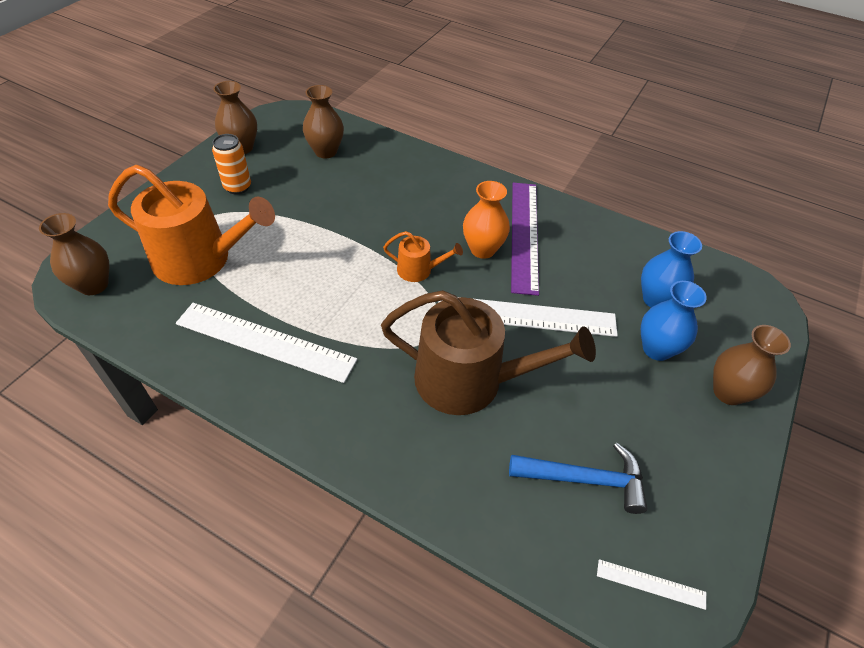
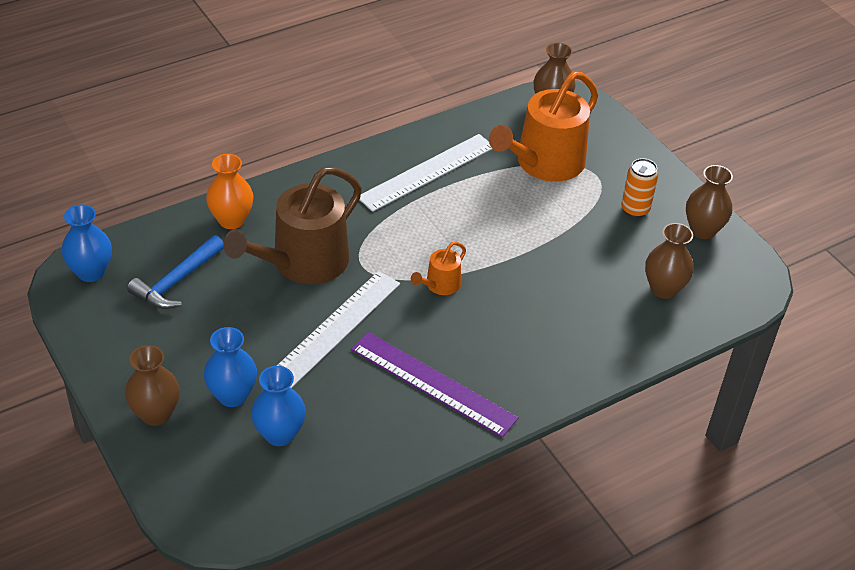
camera: 120 degrees right, 5 degrees down
(482, 249) = (435, 341): orange vase -> orange vase (231, 220)
(651, 584) = (91, 272): white ruler -> blue vase

